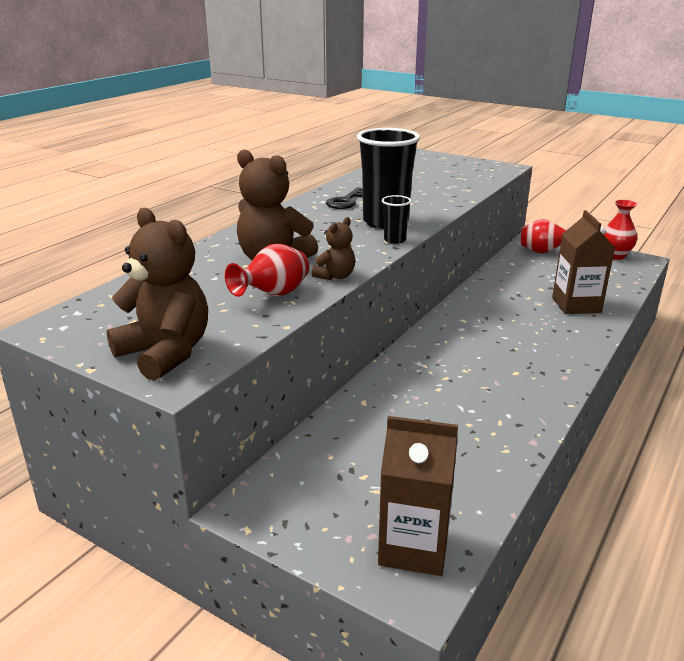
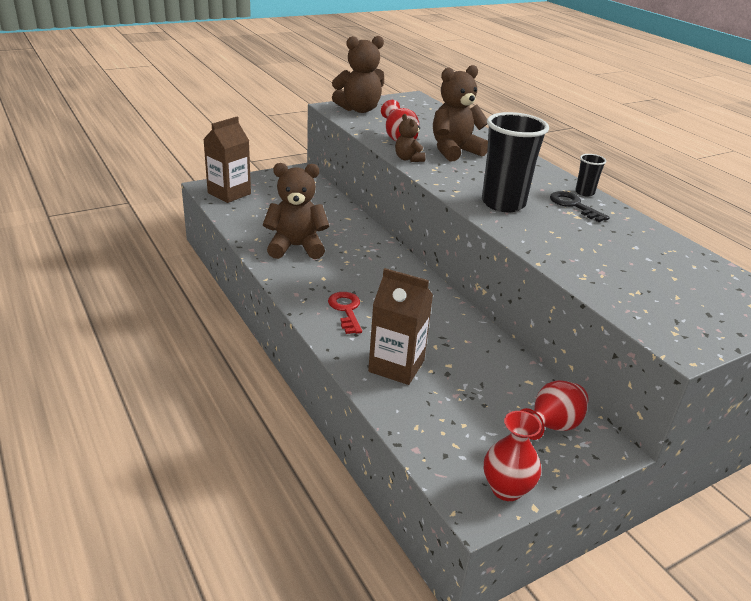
camera: 115 degrees right, 5 degrees up
(395, 240) = (456, 194): black cup -> black cup (584, 193)
(483, 411) = (296, 247): none -> brown teddy bear
(546, 344) = (346, 310): none -> red key

